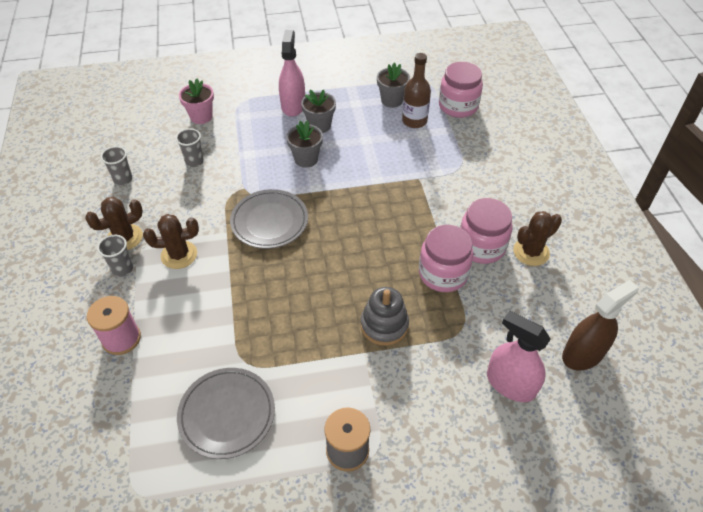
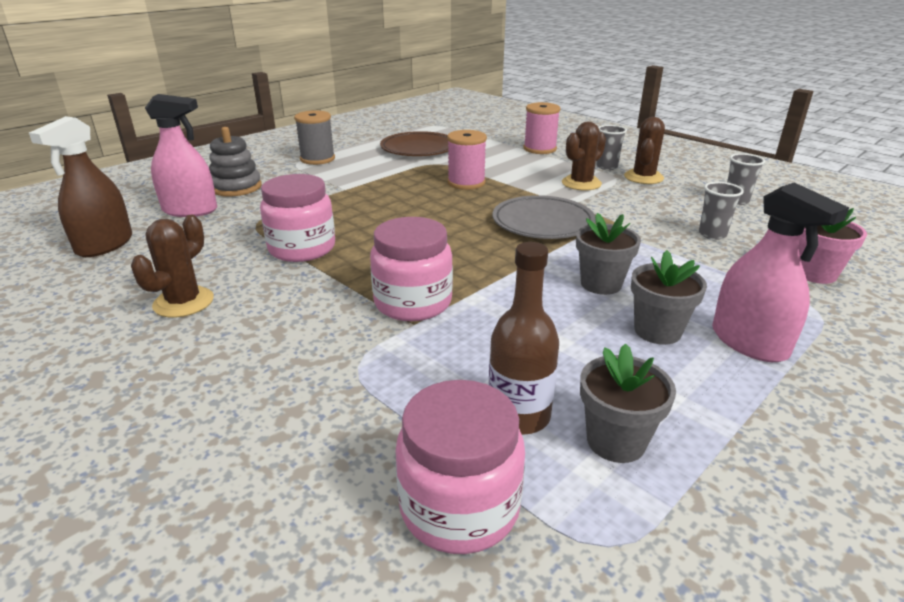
camera: 145 degrees right, 20 degrees down
(227, 414) = (418, 149): grey plate -> brown plate
(259, 306) = (466, 183): none -> pink spool
(384, 325) = (340, 204): grey stacking toy -> grey stacking toy (236, 187)
(481, 246) = (263, 284): pink jar -> pink jar (413, 303)

